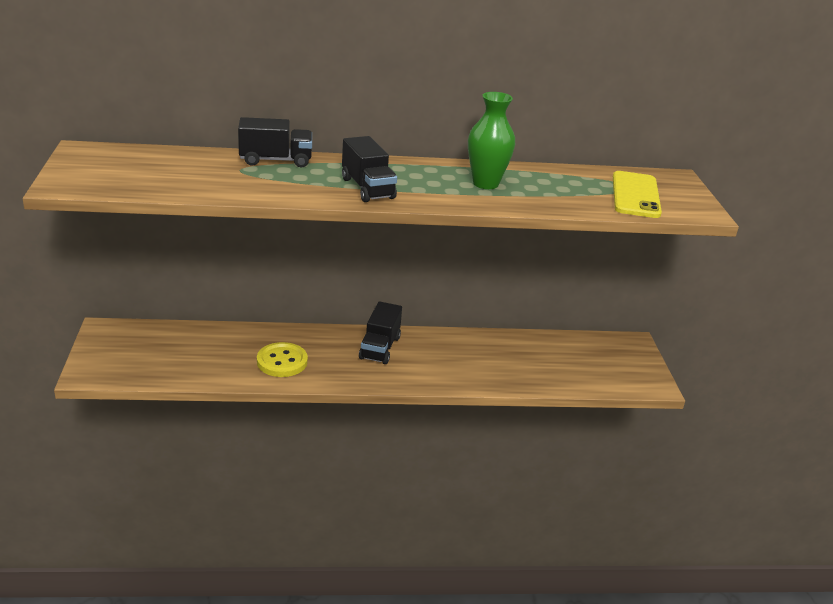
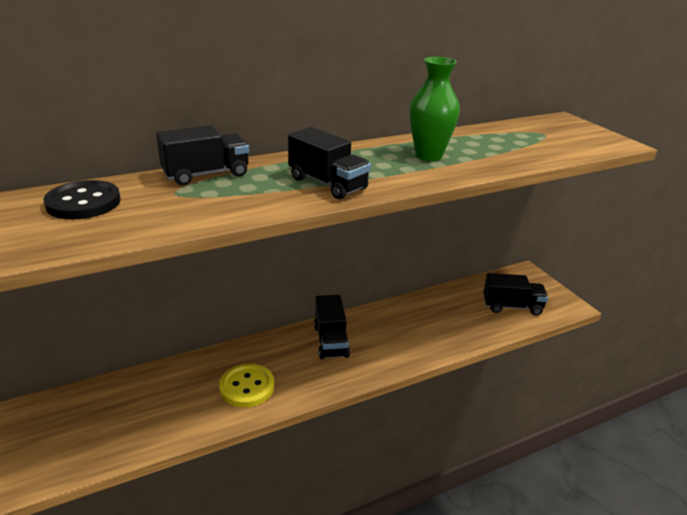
camera: 20 degrees left, 0 degrees up
(169, 163) = (83, 202): none -> black button
(588, 368) = (512, 306): none -> black truck
(635, 195) = (555, 140): yellow phone -> none

